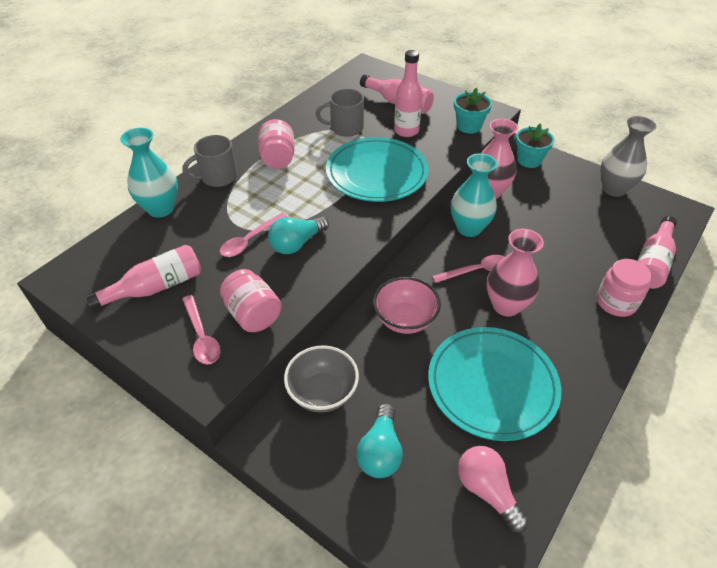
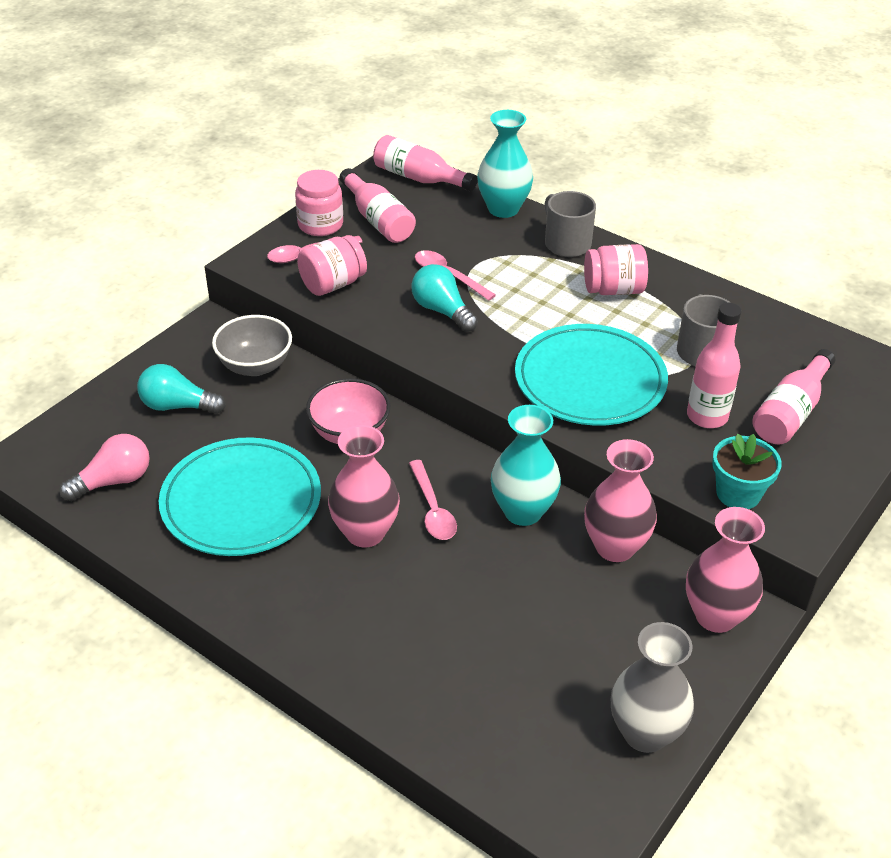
camera: 90 degrees right, 5 degrees down
(529, 160) = (715, 616): turquoise flower pot -> pink vase
(616, 302) = (361, 661): pink jar -> pink jar (320, 225)
(652, 263) = (445, 737): pink bottle -> pink bottle (419, 178)

